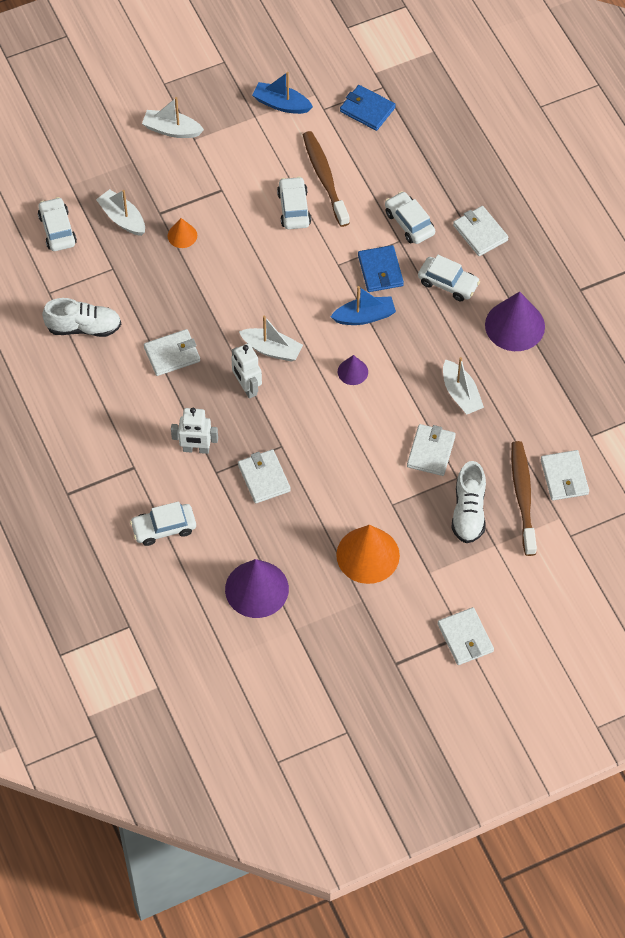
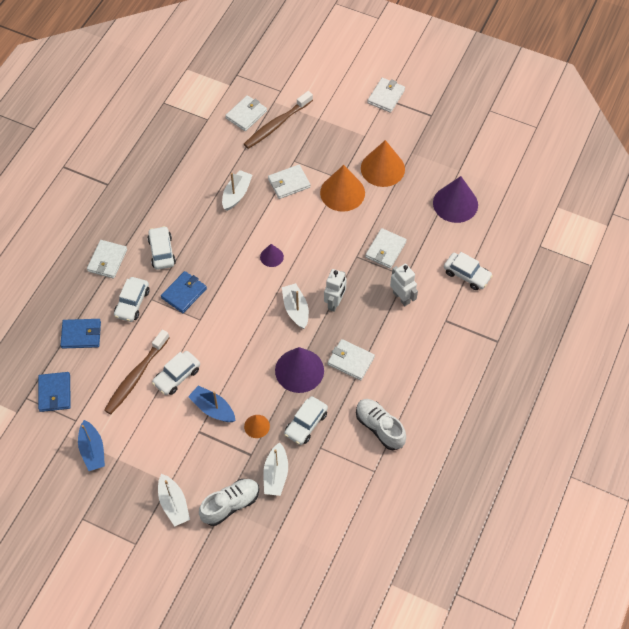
camera: 130 degrees left, 0 degrees up
(57, 230) = (321, 509): white car -> white car (306, 424)
(364, 316) = (226, 278): blue boat -> blue boat (213, 408)
(372, 492) = (342, 192): none -> orange cone
(412, 163) = (81, 335): none -> blue wallet
(468, 512) = (310, 142): white shoe -> white shoe (230, 505)
(515, 325) = (163, 199): purple cone -> purple cone (299, 370)

